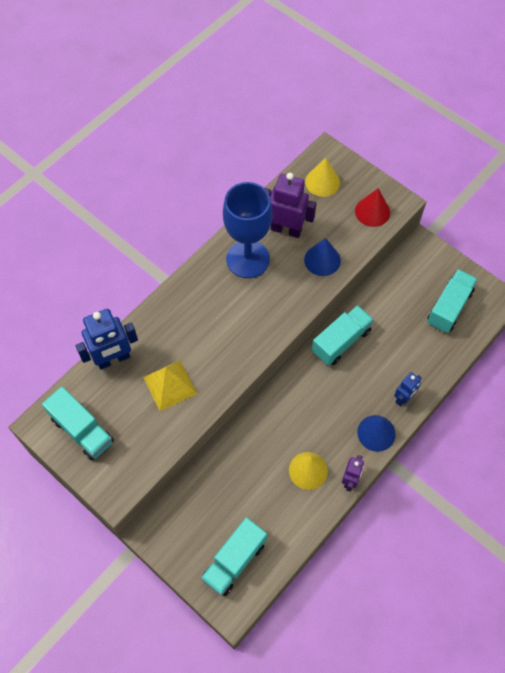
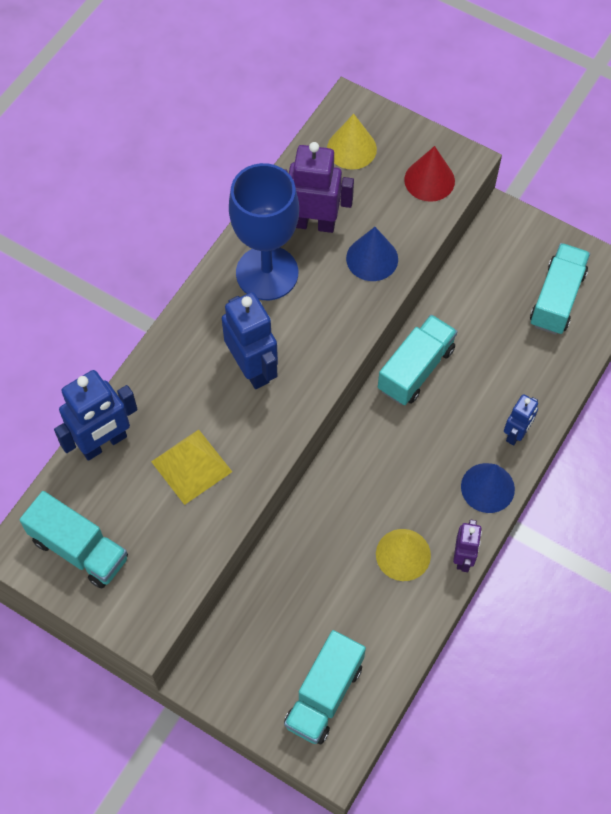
camera: 10 degrees left, 0 degrees up
(225, 323) = (252, 368): none -> blue robot

